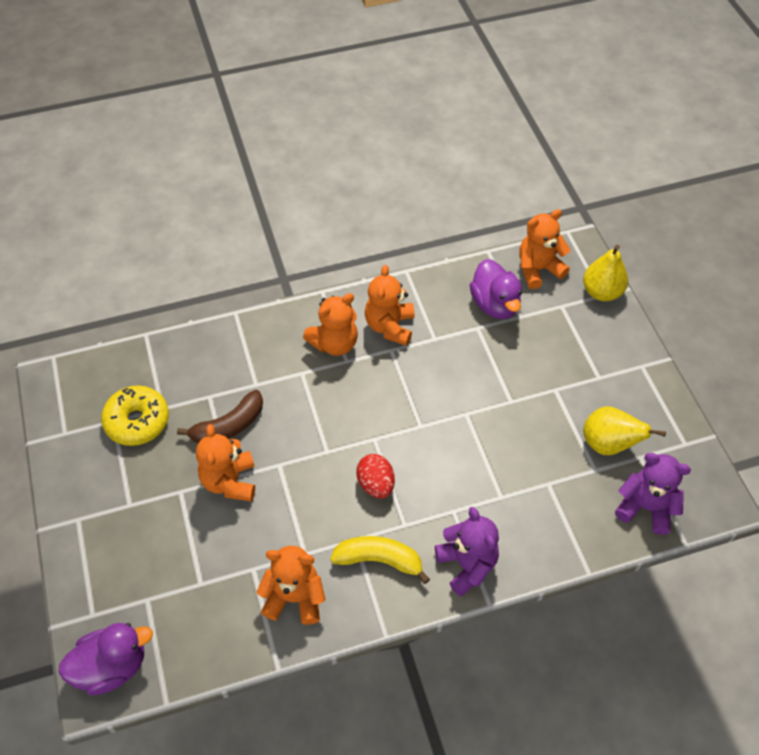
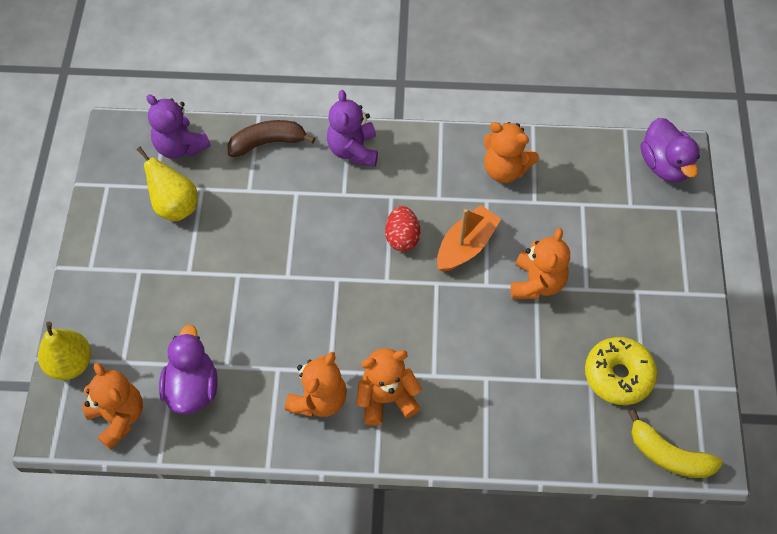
camera: 160 degrees left, 5 degrees up
(112, 666) = (665, 165): purple duck -> purple duck turned 105 degrees counterclockwise
(229, 426) = (525, 339): brown banana -> brown banana (268, 143)
(310, 496) = (466, 246): none -> orange boat
(379, 560) = (424, 175): yellow banana -> yellow banana (668, 455)
(538, 269) = (118, 417): orange teddy bear -> orange teddy bear turned 120 degrees counterclockwise

